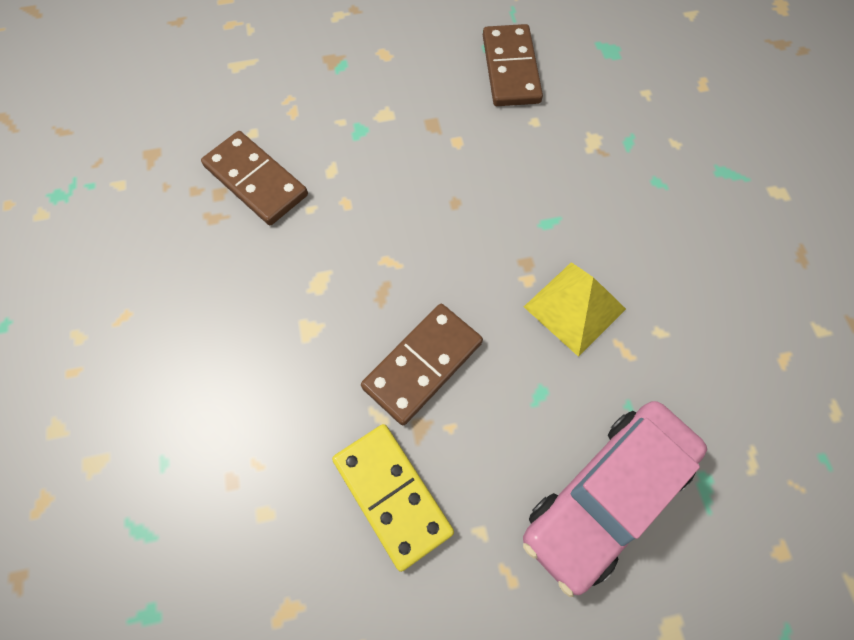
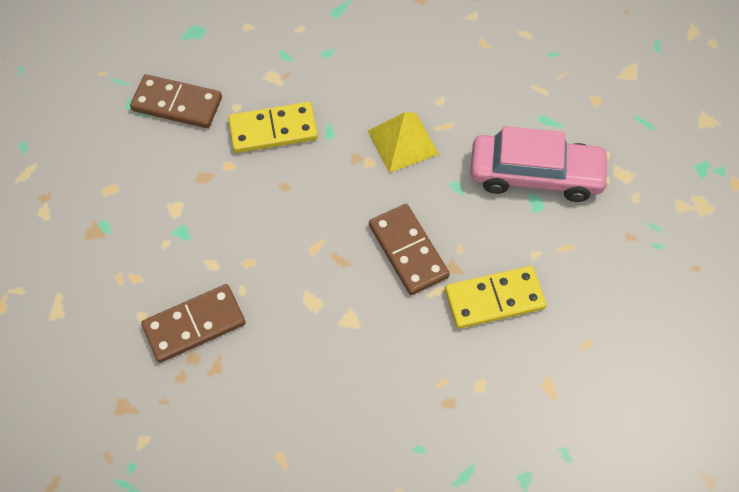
camera: 70 degrees left, 5 degrees down
(523, 166) = (273, 130): none -> yellow domino
(606, 496) = (535, 175): pink car -> pink car turned 60 degrees counterclockwise

